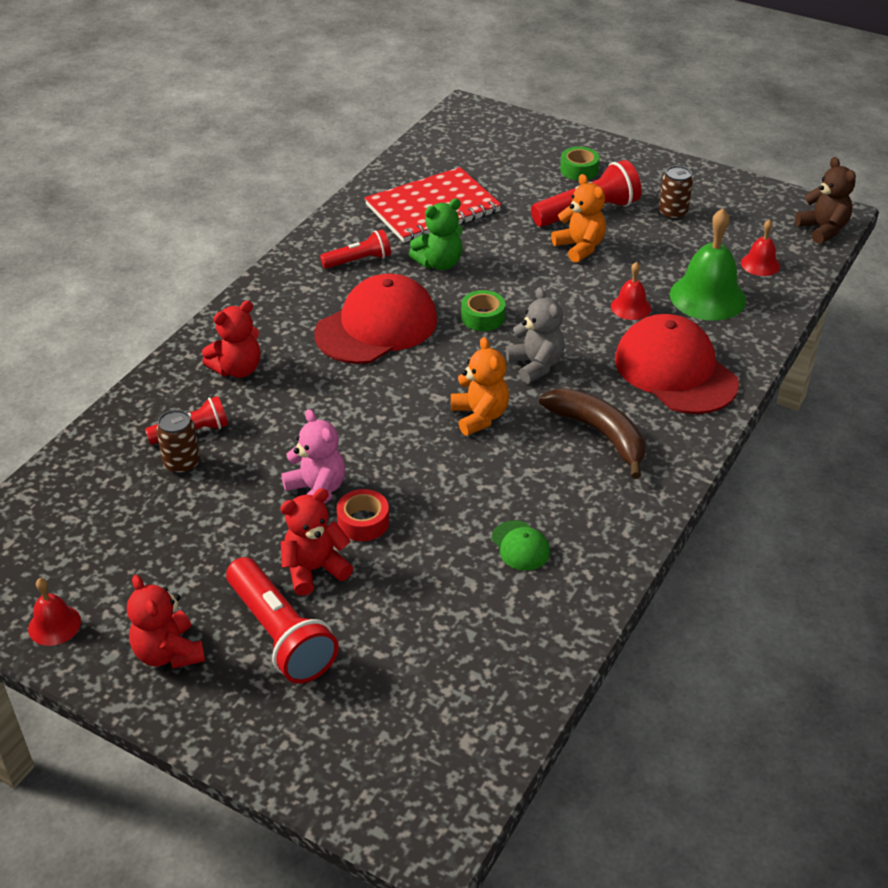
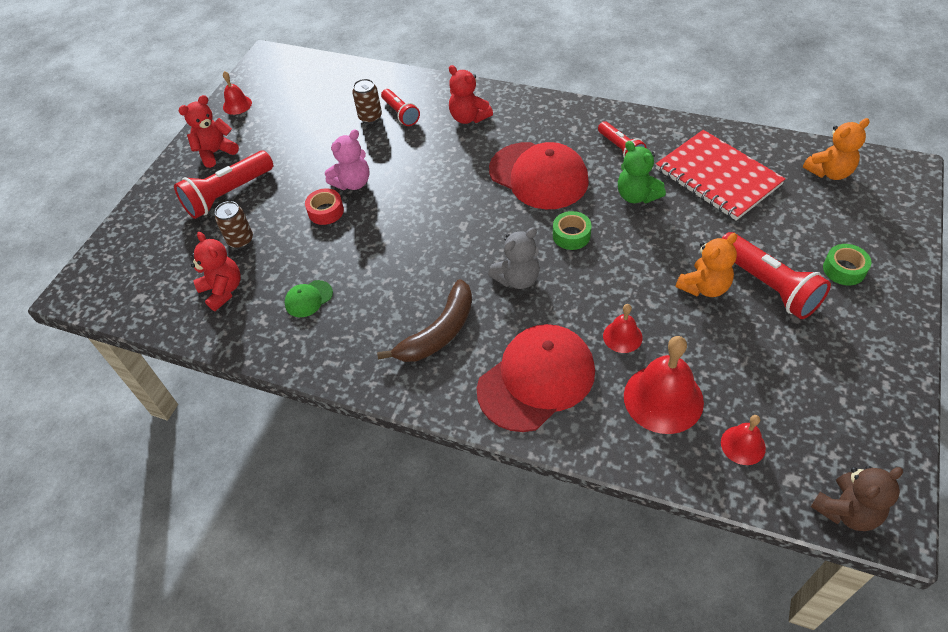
camera: 85 degrees right, 10 degrees up
(314, 569) = (282, 197): red teddy bear -> red teddy bear (223, 290)
(479, 416) = (445, 253): orange teddy bear -> orange teddy bear (829, 172)
(672, 213) = (803, 357): brown can -> brown can (240, 240)
(707, 297) = (663, 398): green bell -> red bell

